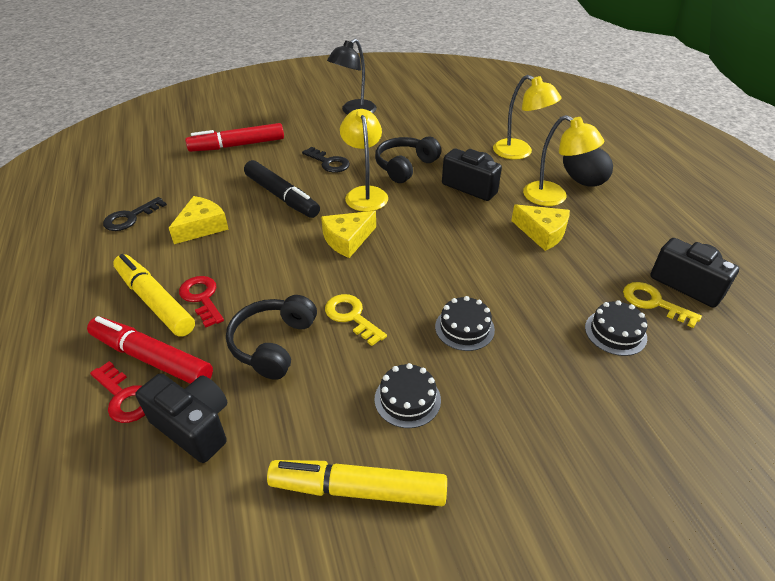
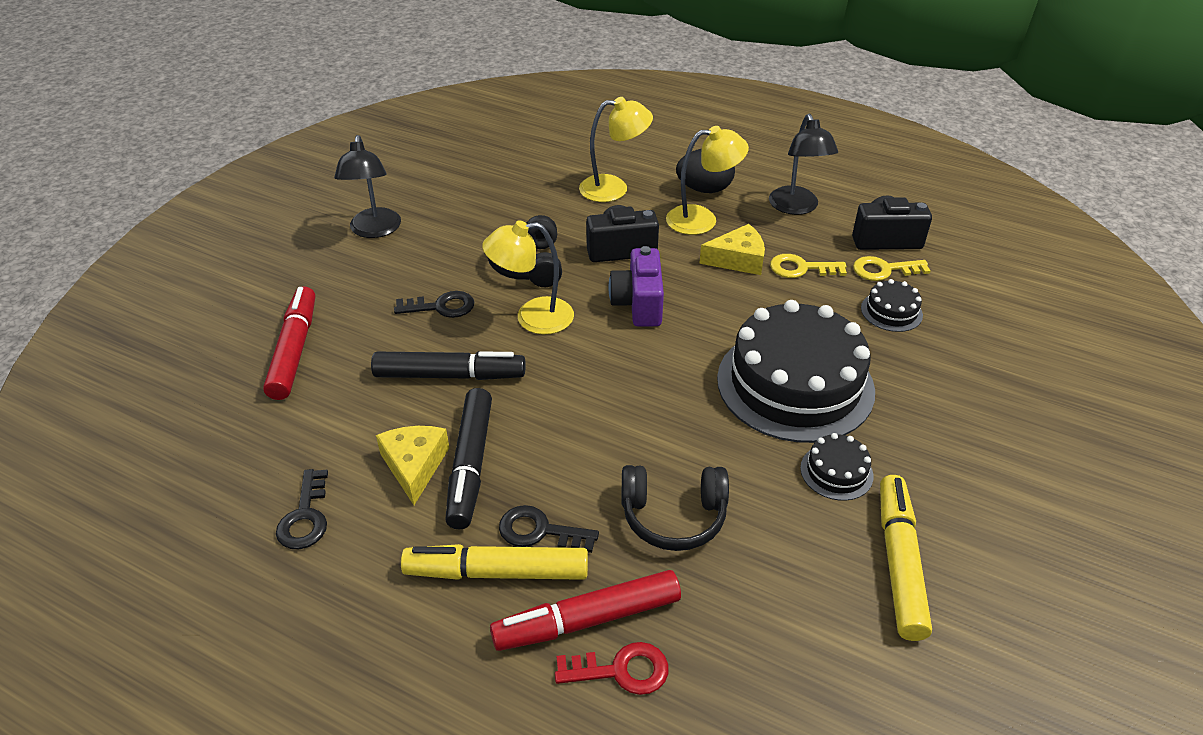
camera: 45 degrees left, 0 degrees up
(194, 426) = (720, 634): black camera -> none
(202, 298) = (539, 531): red key -> black key
(224, 243) = (470, 465): none -> black marker
(237, 145) = (294, 350): red marker -> red marker turned 150 degrees clockwise
(273, 344) = (673, 516): black headphones -> black headphones turned 60 degrees counterclockwise
(347, 239) = (588, 375): yellow cheese -> none
(351, 316) = (699, 441): yellow key -> yellow key (801, 268)
(358, 489) = (899, 562): yellow marker -> yellow marker turned 135 degrees clockwise
(365, 193) = (532, 318): yellow lamp -> yellow lamp turned 45 degrees counterclockwise
(435, 221) = (638, 304): none -> purple camera
(464, 328) = (795, 384): black cake -> black cake, size x2.38
(640, 225) = (796, 207): none -> black lamp

